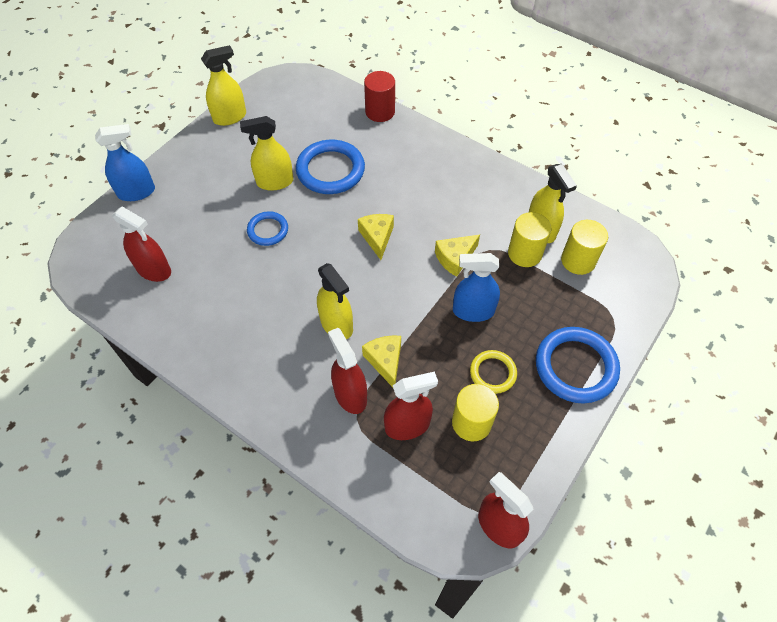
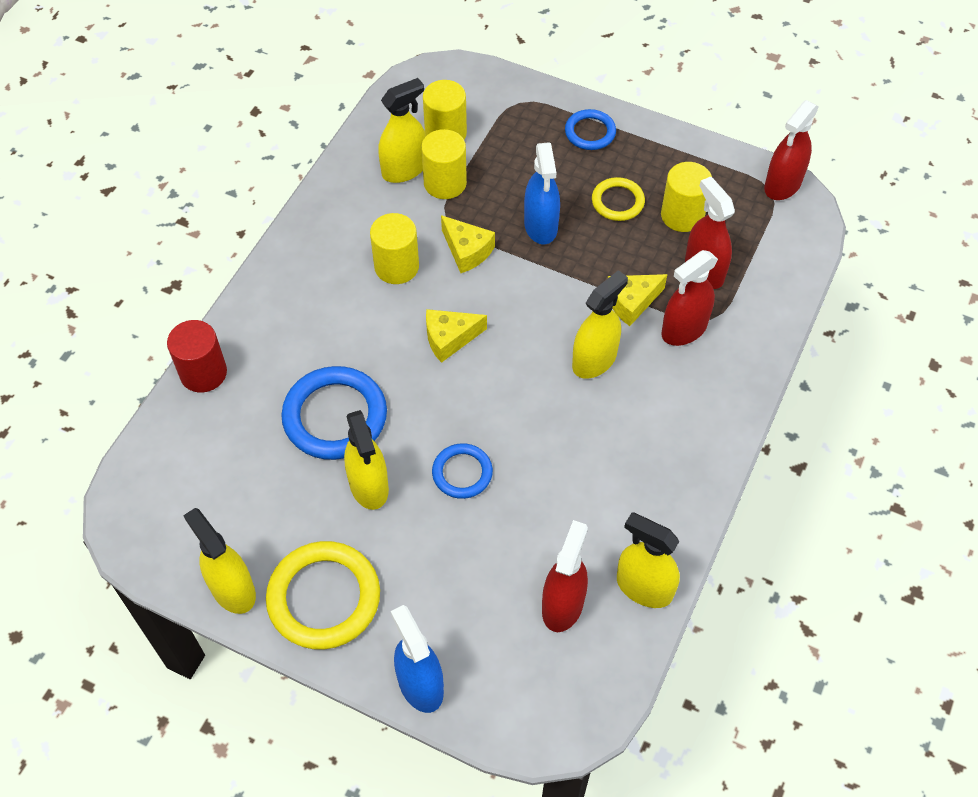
camera: 100 degrees left, 0 degrees up
(146, 318) = (644, 587): none -> yellow spray bottle
(208, 155) = (324, 598): none -> yellow ring
(447, 214) = (396, 266): none -> yellow cylinder
(575, 367) = (590, 132): blue ring -> blue ring, size x0.56

